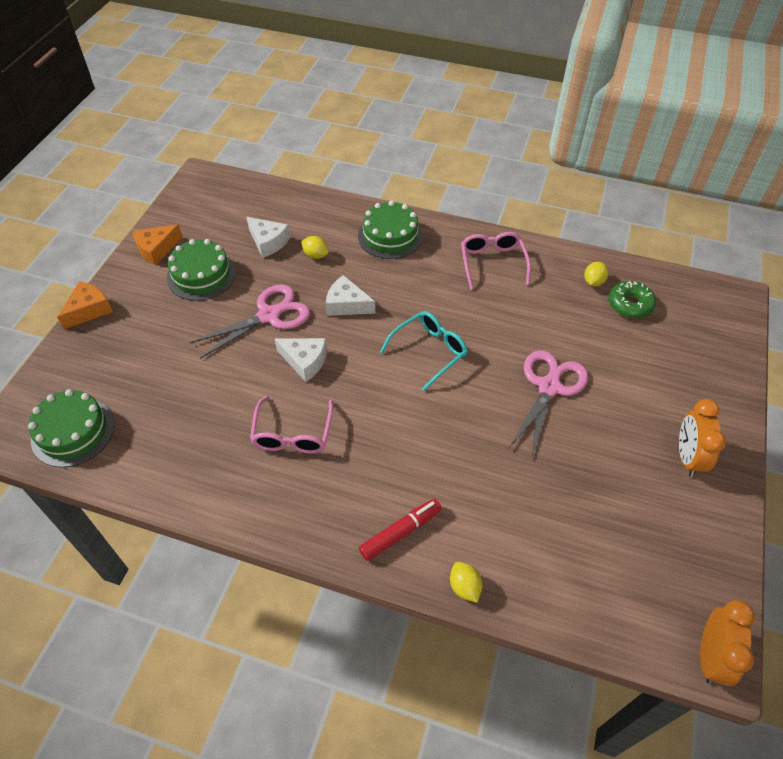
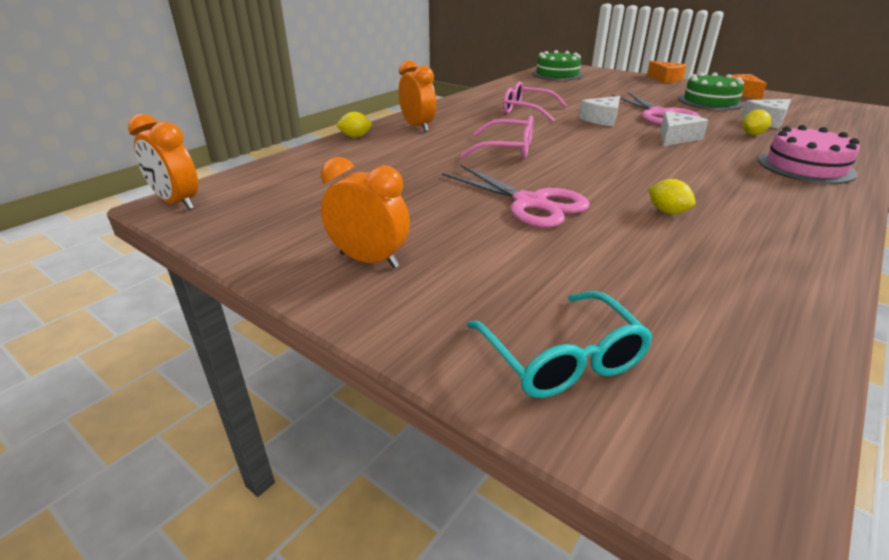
camera: 110 degrees right, 20 degrees down
(390, 236) = (805, 167): green cake -> pink cake
(400, 532) = (417, 127): red marker -> orange clock
(429, 351) = (603, 159): turquoise glasses -> turquoise glasses (561, 358)
(492, 263) = (772, 214): pink glasses -> pink glasses (507, 149)
(593, 282) = (748, 286): yellow lemon -> yellow lemon (667, 212)
(630, 305) = (688, 306): green donut -> none

